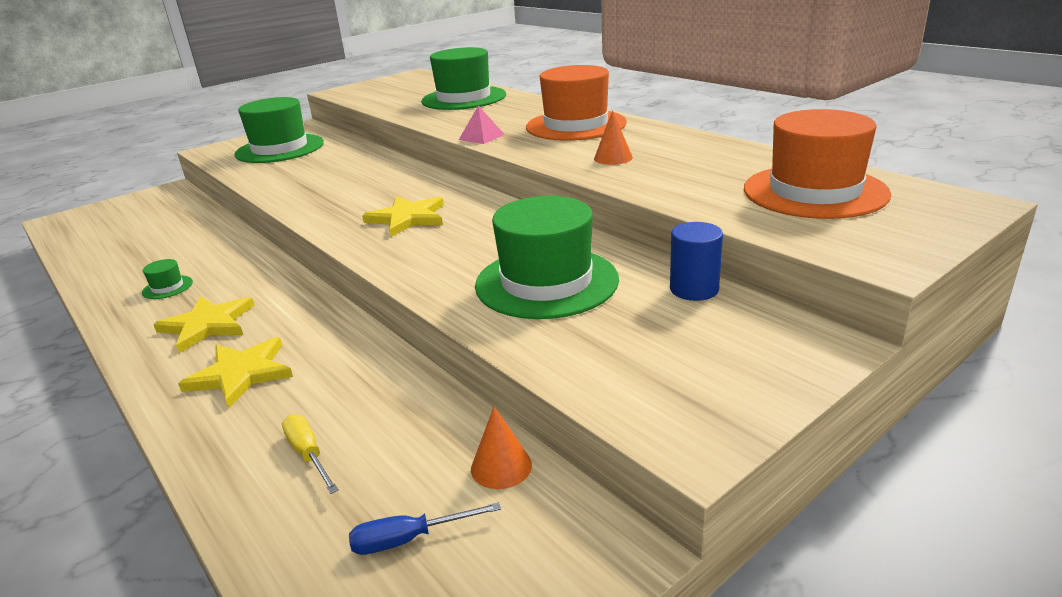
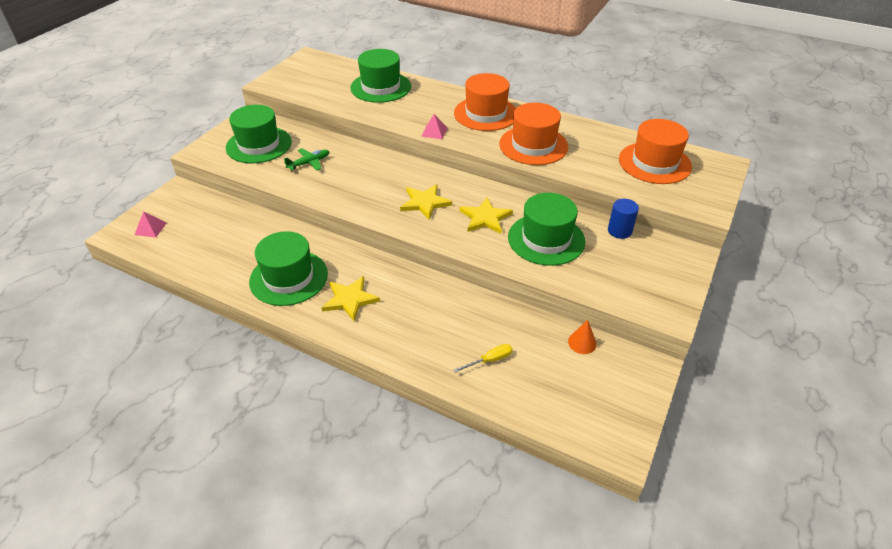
camera: 25 degrees left, 15 degrees up
(95, 219) = (150, 228): none -> pink pyramid
(167, 287) = (289, 277): green hat -> green hat, size x2.49
(241, 374) = (407, 326): yellow star -> yellow star (485, 218)
(308, 454) = (490, 360): yellow screwdriver -> yellow screwdriver turned 120 degrees clockwise
(312, 168) = (309, 163): none -> green plane
(409, 539) = (570, 385): blue screwdriver -> none
(613, 158) = (533, 145): orange cone -> orange hat

